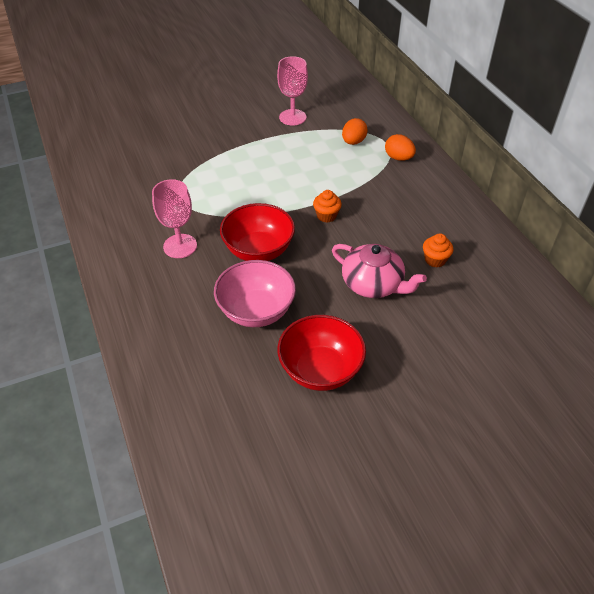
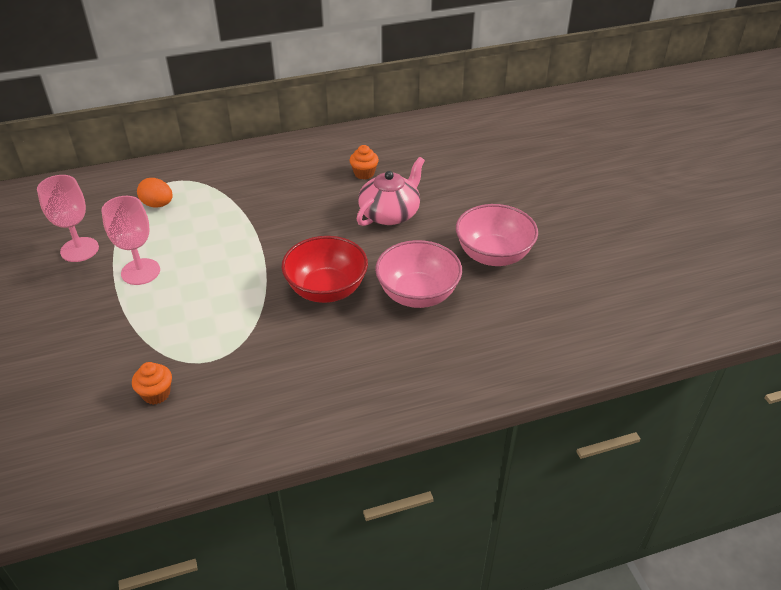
camera: 85 degrees left, 5 degrees down
(180, 246) = (304, 357): pink goblet -> pink goblet (140, 272)
(320, 370) = (493, 255): red bowl -> pink bowl
(326, 216) = (283, 235): orange cupcake -> orange cupcake (156, 394)
(398, 158) = (202, 176): orange egg -> none

